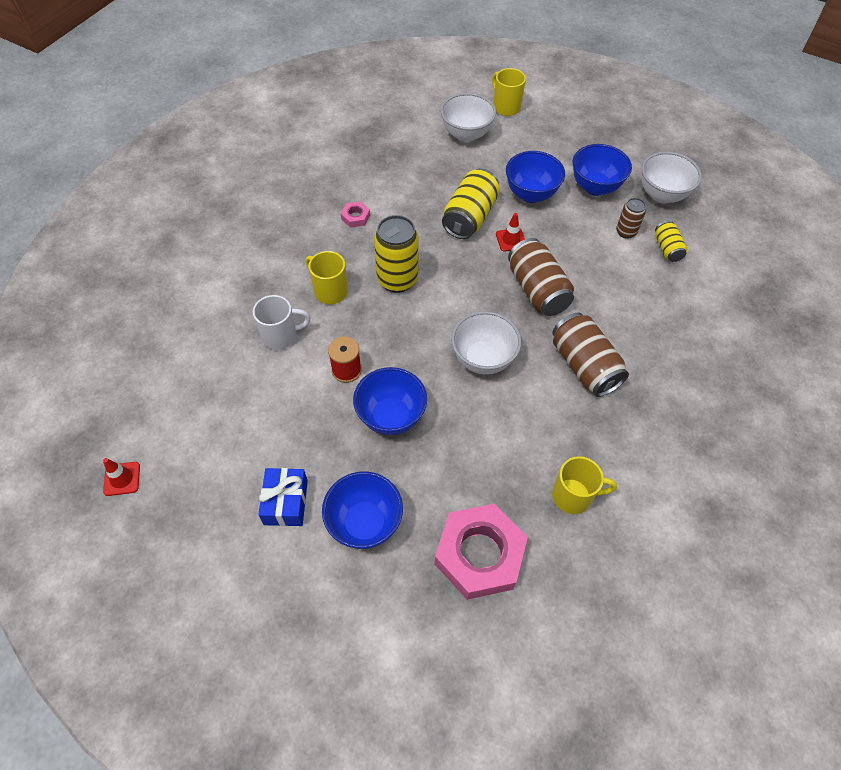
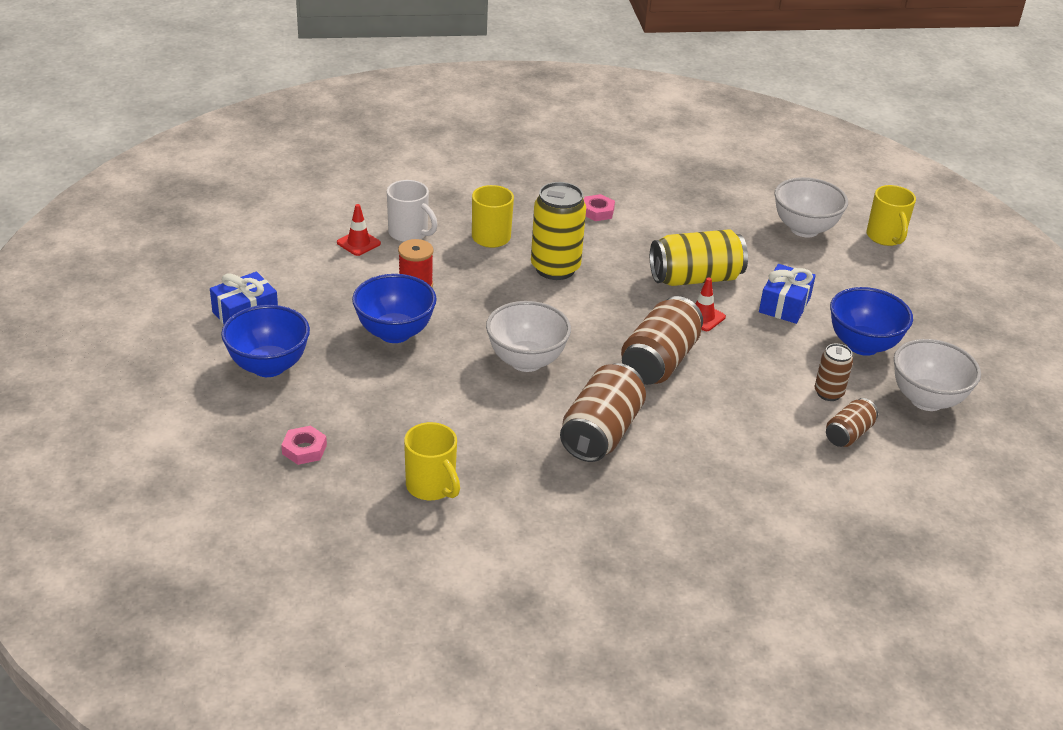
camera: 50 degrees right, 20 degrees down
(122, 479) = (183, 223): red traffic cone -> red traffic cone (358, 243)
(479, 554) = (304, 449): pink nut -> pink nut, size x0.42
(505, 107) = (885, 237): yellow mug -> yellow mug turned 150 degrees clockwise
(530, 194) = (784, 305): blue bowl -> blue gift
(667, 248) = (848, 434): yellow can -> brown can

